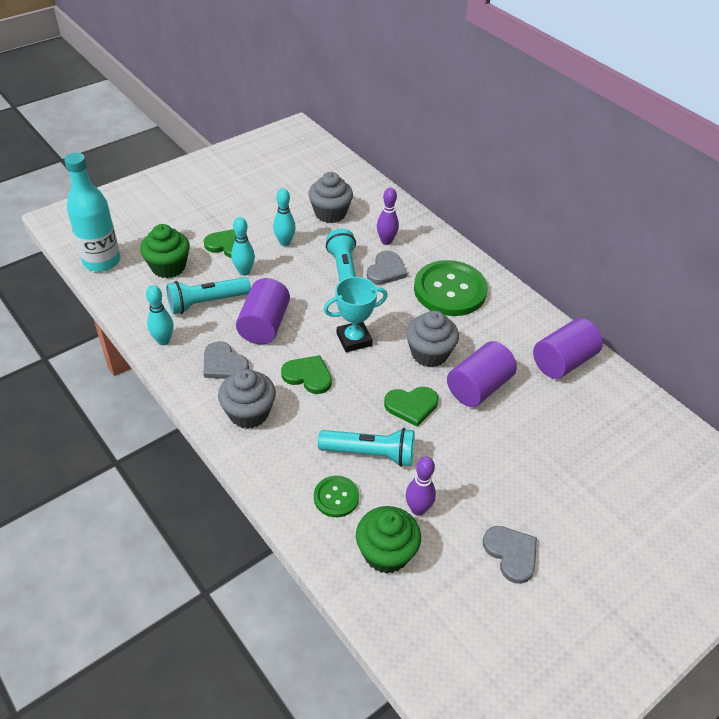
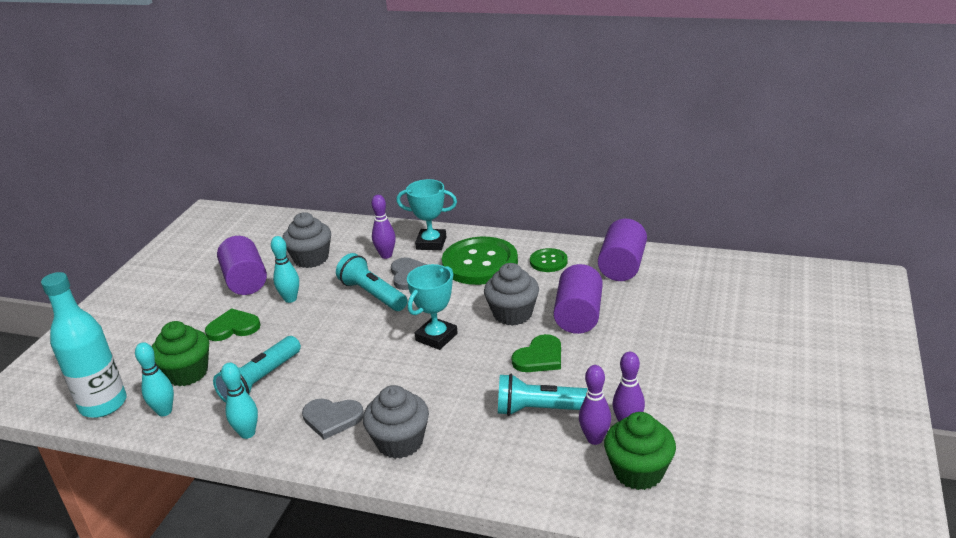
camera: 30 degrees left, 15 degrees down
(244, 271) = (273, 339): turquoise bowling pin -> turquoise bowling pin (164, 411)
(264, 325) = (339, 369): purple cylinder -> purple cylinder (245, 281)
(308, 376) = (424, 384): green heart -> none
(336, 497) = (551, 458): green button -> green button (548, 261)
(370, 454) = (544, 410): turquoise flashlight -> turquoise flashlight turned 150 degrees counterclockwise
(382, 503) = (594, 439): none -> purple bowling pin
(430, 249) = (431, 243): none -> turquoise trophy
(511, 554) = (731, 411): grey heart -> none

